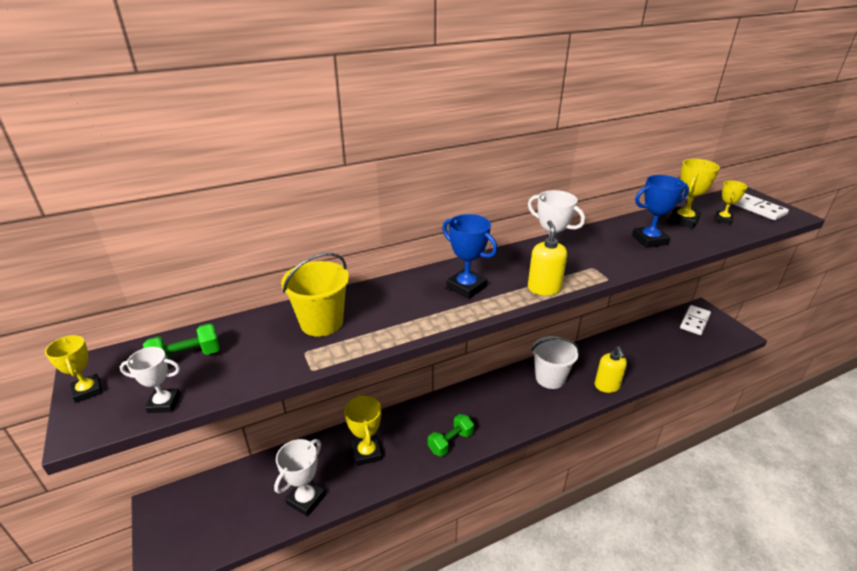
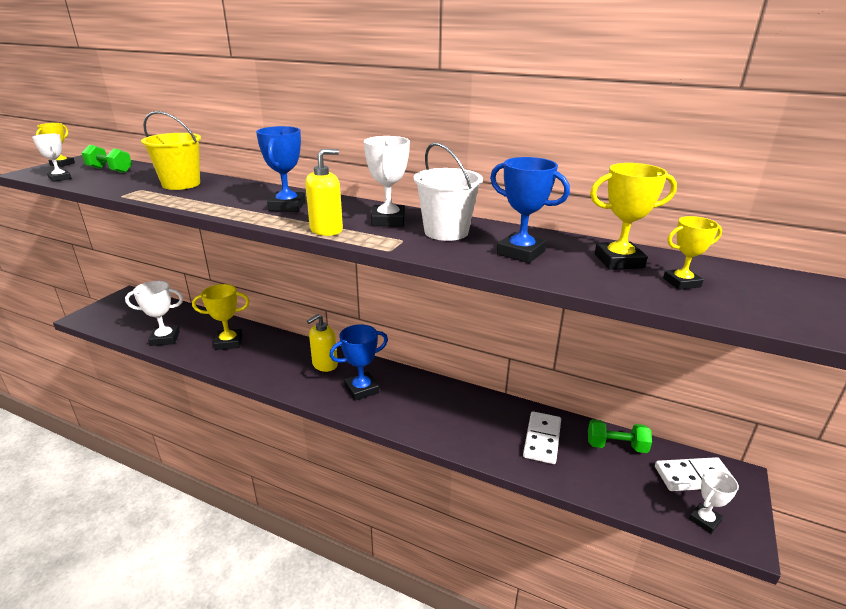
camera: 50 degrees right, 5 degrees down
(367, 453) = (229, 342): yellow trophy -> yellow trophy turned 45 degrees clockwise
(450, 442) = (275, 374): green dumbbell -> green dumbbell (616, 446)
(516, 402) = (361, 389): none -> blue trophy
(550, 378) = (421, 397): white bucket -> white bucket (446, 232)
(607, 386) = (456, 439): yellow soap dispenser -> yellow soap dispenser (324, 365)
(725, 338) = (704, 520): none -> white trophy
(757, 208) = (783, 300): white domino -> white domino (542, 439)

